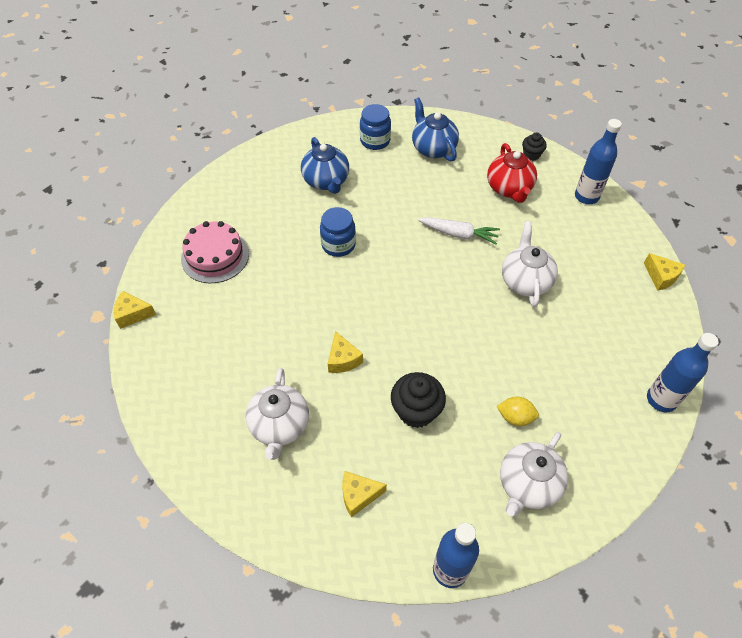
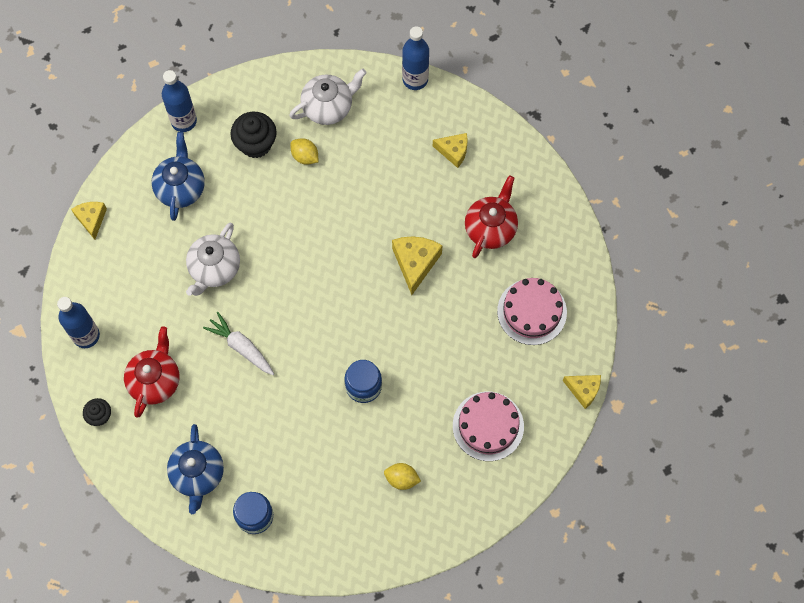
camera: 155 degrees left, 15 degrees up
(206, 362) = (532, 311): none -> pink cake
(274, 198) = (401, 479): none -> yellow lemon
(280, 426) = (490, 228): white teapot -> red teapot
(326, 181) = (337, 478): blue teapot -> blue teapot (180, 188)
(343, 359) = (415, 263): yellow cheese -> yellow cheese, size x1.51
(416, 411) = (378, 194): black cupcake -> black cupcake (256, 144)

